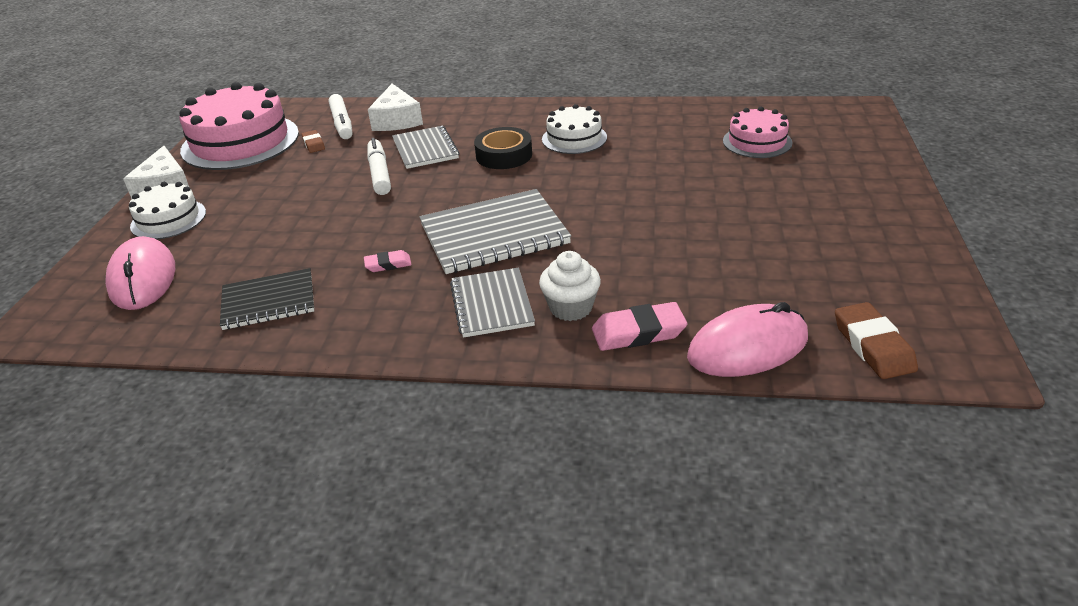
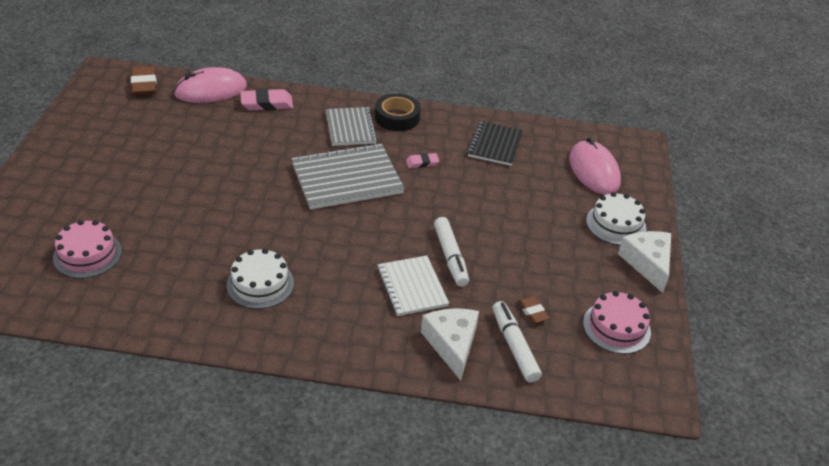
camera: 175 degrees right, 5 degrees up
(240, 142) = (616, 327): pink cake -> pink cake, size x0.54
(268, 301) = (495, 145): black notebook -> black notebook turned 60 degrees counterclockwise
(425, 149) = (412, 287): grey notebook -> white notebook
(504, 155) = (333, 267): black tape -> black tape (397, 117)
(571, 308) = (302, 121): white cupcake -> none

